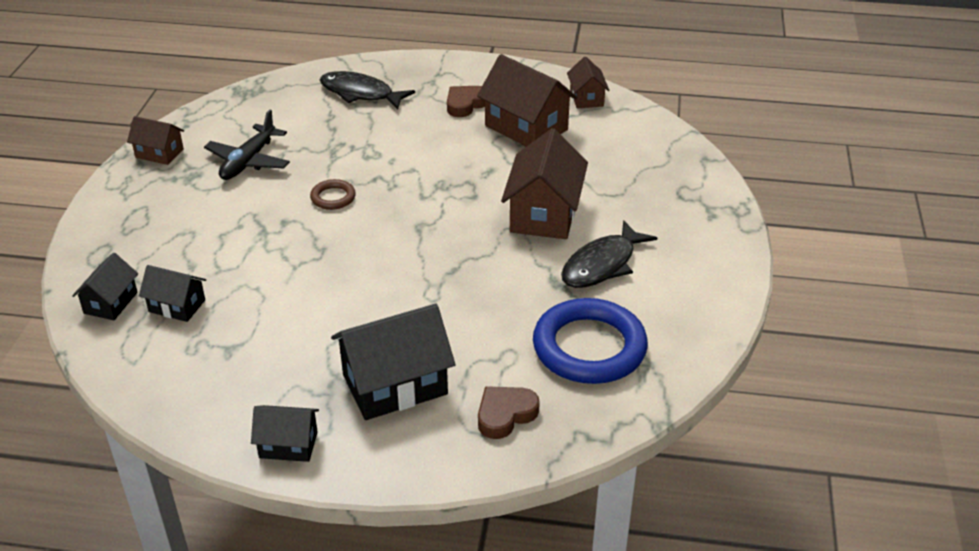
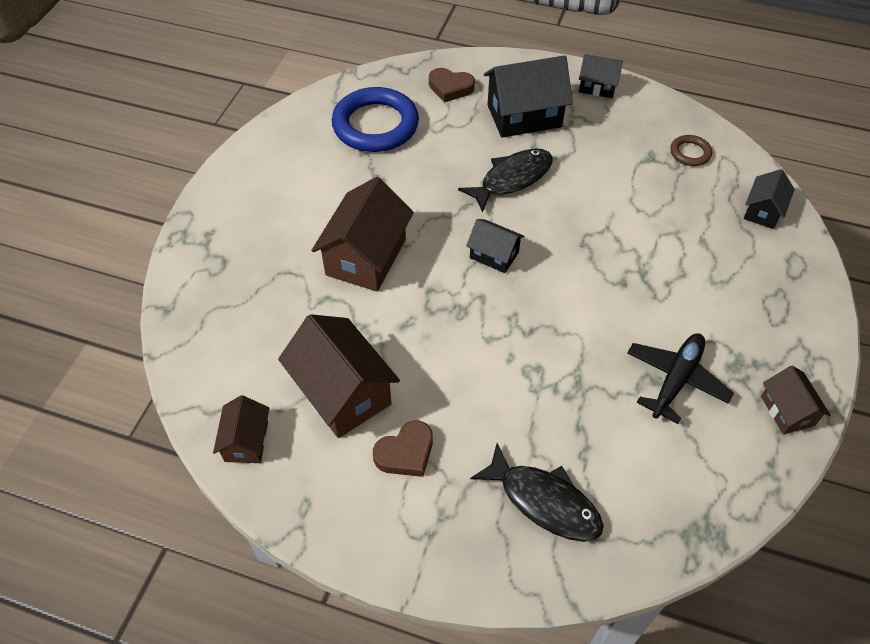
camera: 170 degrees left, 15 degrees up
(159, 153) = (787, 411): brown house -> brown house turned 45 degrees clockwise
(177, 306) = (704, 201): black house -> black house (494, 255)
(333, 197) = (575, 308): brown ring -> brown ring (690, 153)
(505, 414) = (450, 88): brown heart -> brown heart turned 45 degrees clockwise
(602, 265) = (335, 194): black fish -> black fish (512, 179)

